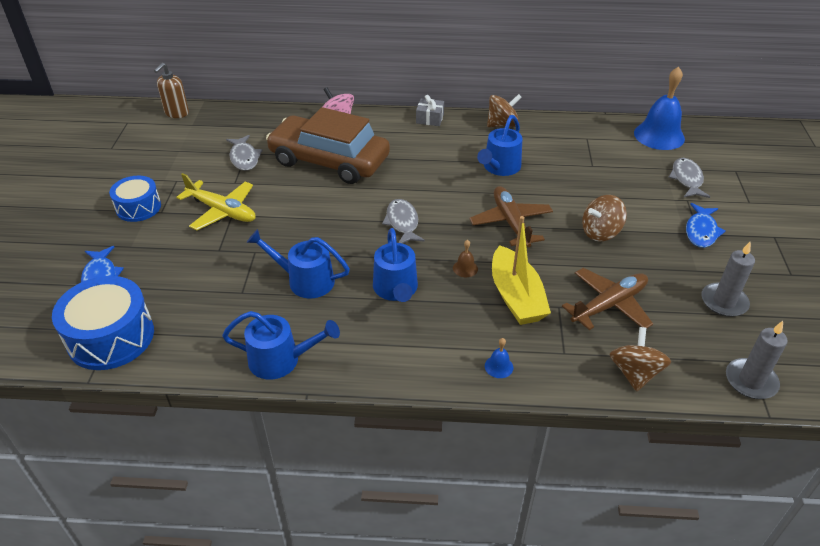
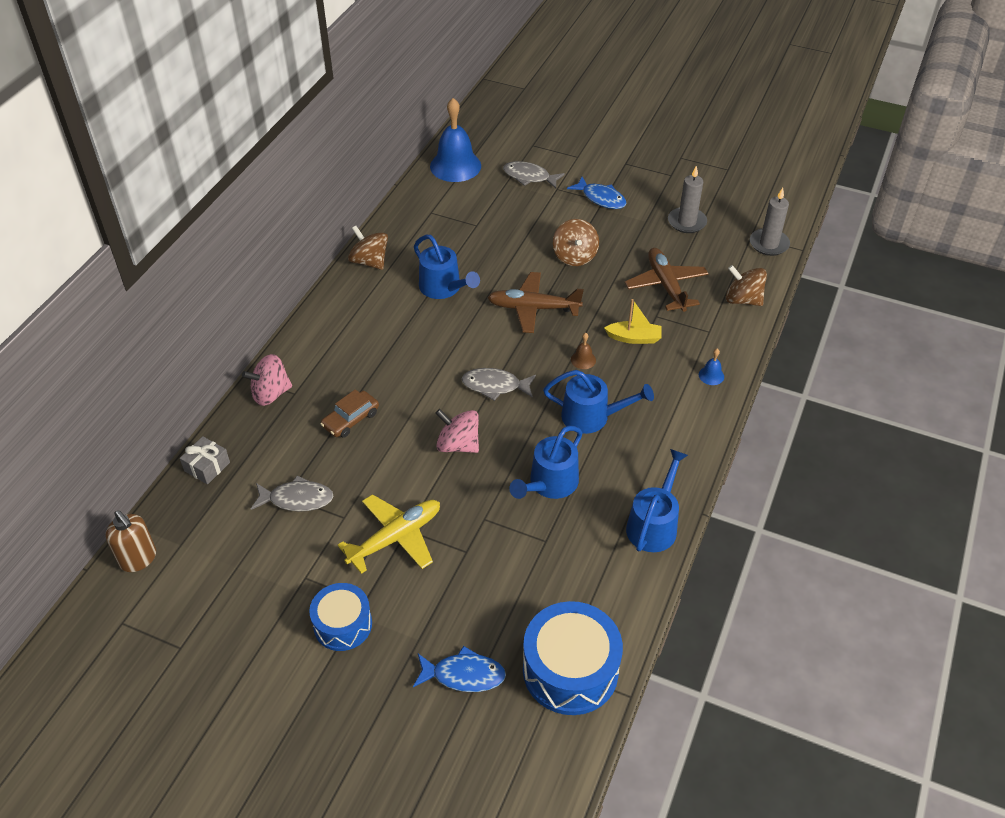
camera: 70 degrees left, 5 degrees up
(327, 219) = (458, 445): none -> pink spinning top
(329, 160) = (350, 419): brown car -> brown car, size x0.41
(429, 119) = (321, 314): grey gift -> grey gift (207, 467)
(502, 124) = (369, 261): brown spinning top -> brown spinning top turned 45 degrees counterclockwise
(516, 297) = (634, 338): yellow boat -> yellow boat, size x0.59

